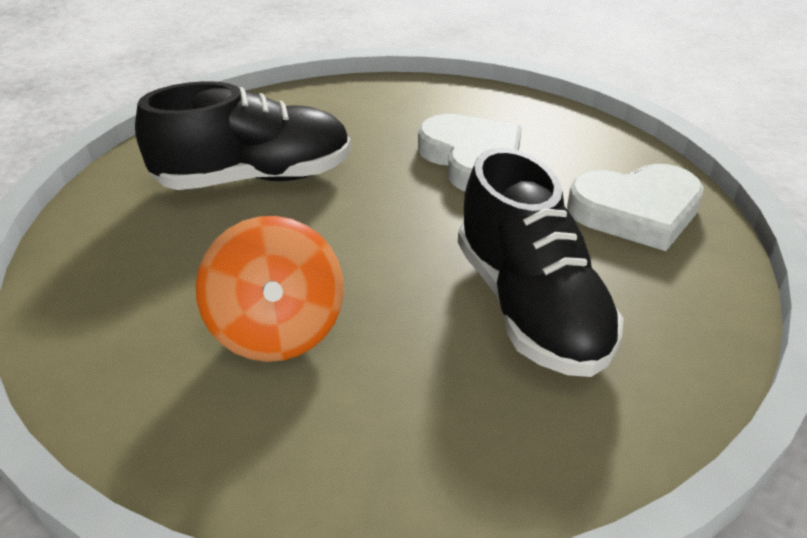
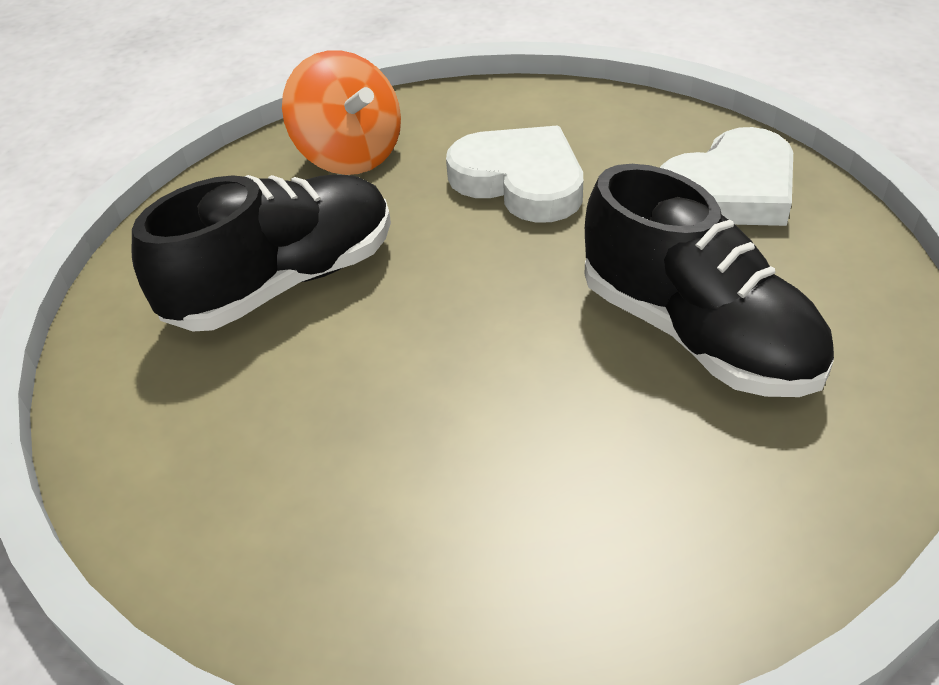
camera: 20 degrees left, 5 degrees up
(277, 330) = (448, 460): orange spinning top -> orange spinning top (349, 155)

